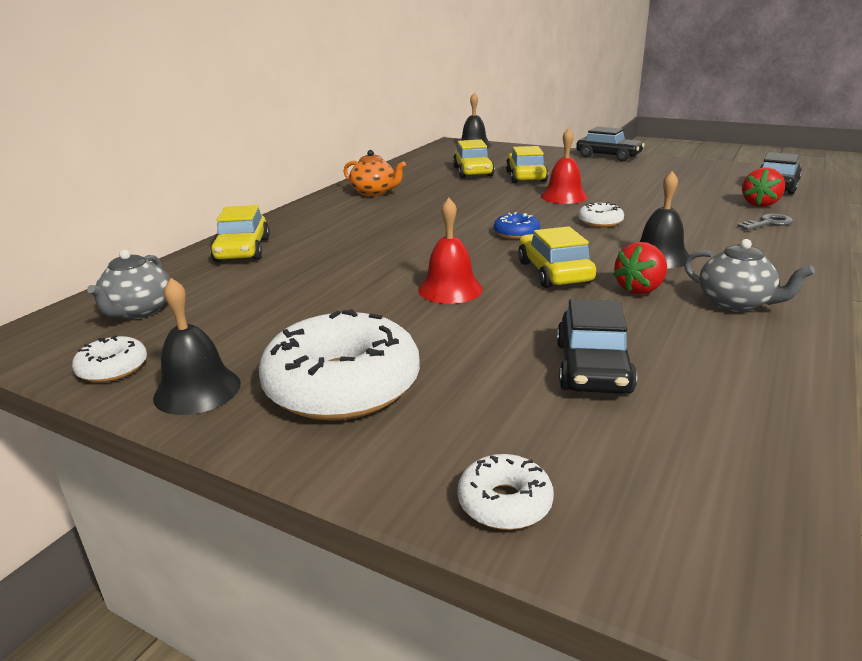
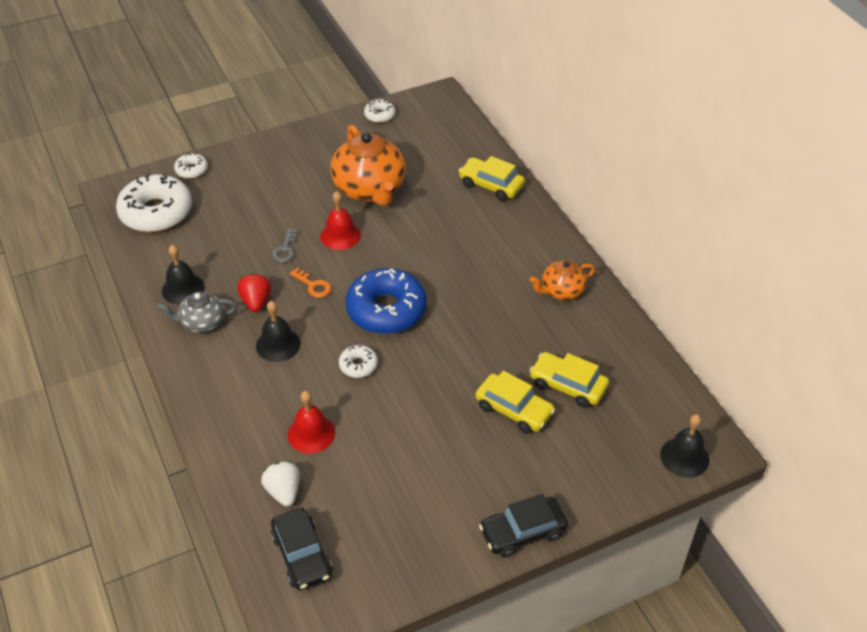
camera: 125 degrees right, 20 degrees up
(138, 311) = (435, 131): grey teapot -> none
(197, 390) = (335, 131): black bell -> black bell (183, 289)
(332, 305) = (370, 189): none -> orange teapot
(342, 385) = (294, 165): white donut -> white donut (156, 212)
(516, 233) = (386, 310): blue donut -> blue donut, size x2.16
(554, 272) = (313, 285): yellow car -> orange key
(564, 196) = (432, 391): red bell -> red bell (311, 433)
(592, 367) = (222, 234): black car -> none
(760, 204) = (283, 491): red strawberry -> white strawberry
(768, 223) = (253, 452): grey key -> grey key (285, 250)

